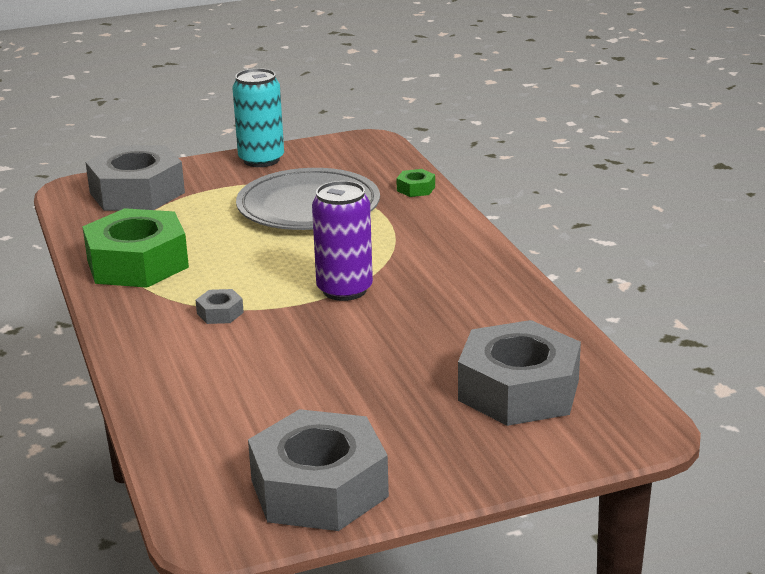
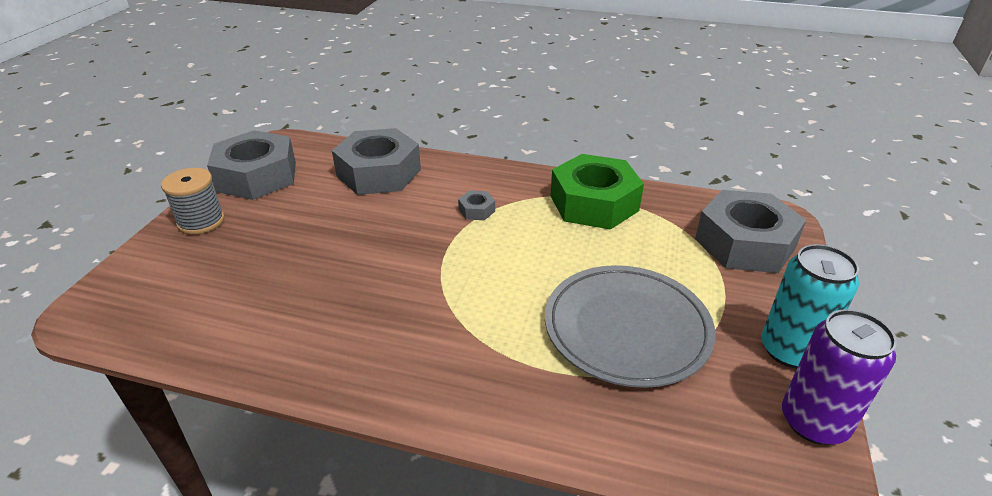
camera: 125 degrees right, 10 degrees up
(344, 290) = (440, 275): purple can -> purple can (814, 422)
(415, 189) = (606, 436): green nut -> none
(449, 463) = (201, 221): none -> grey spool
(518, 390) = (206, 285): grey nut -> grey nut (379, 173)

